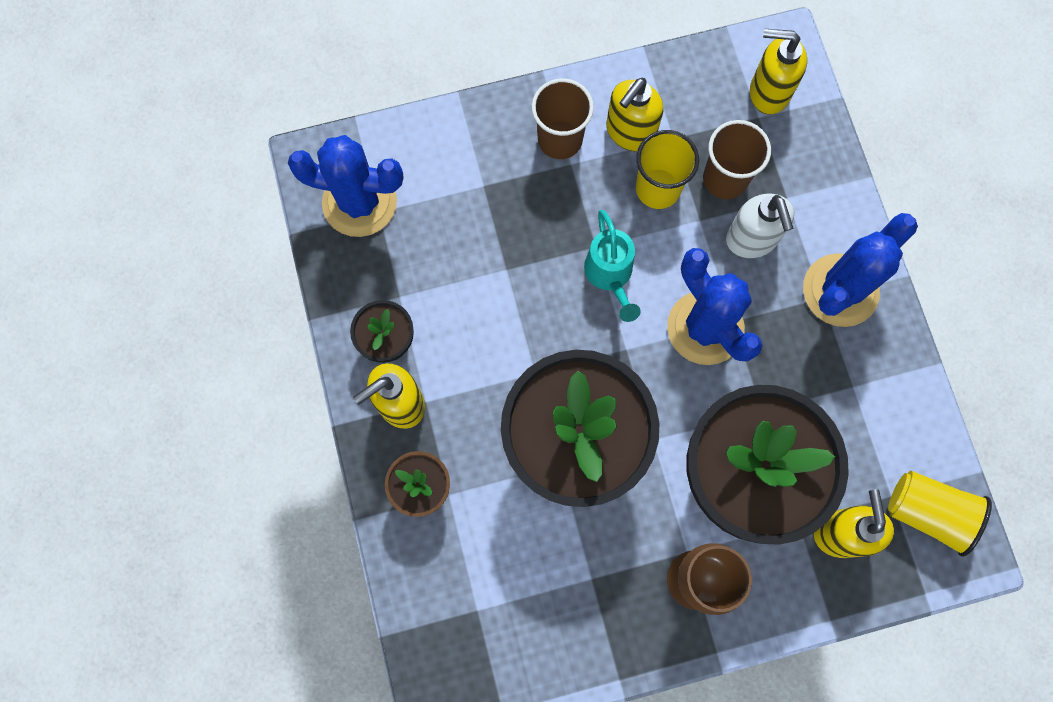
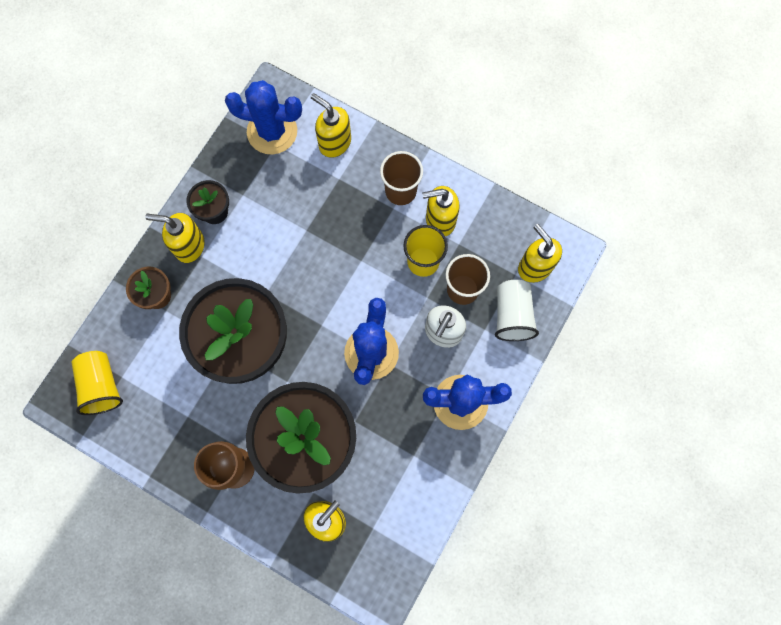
camera: 45 degrees right, 0 degrees up
(359, 202) = (272, 131): blue cactus -> blue cactus turned 45 degrees counterclockwise
(438, 153) = (334, 142): none -> yellow soap dispenser
(610, 275) = (352, 281): turquoise watering can -> none
(798, 159) = (512, 315): none -> white cup
(927, 512) = (382, 554): yellow cup -> yellow cup (102, 385)

